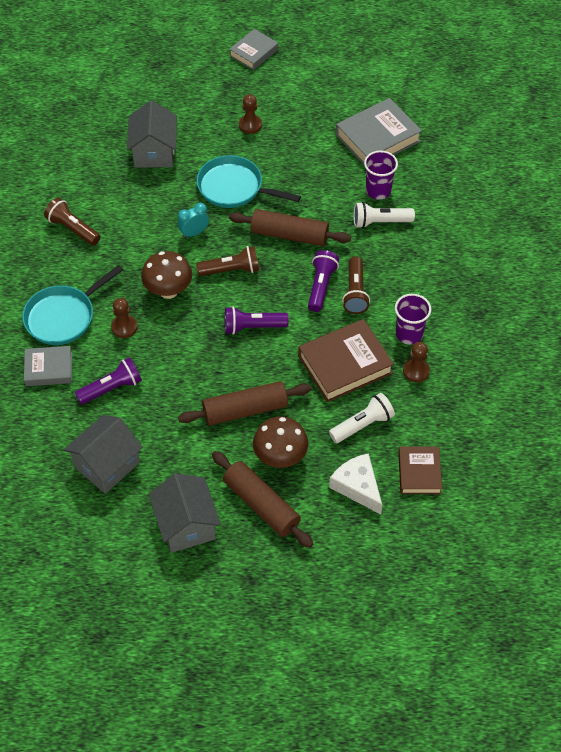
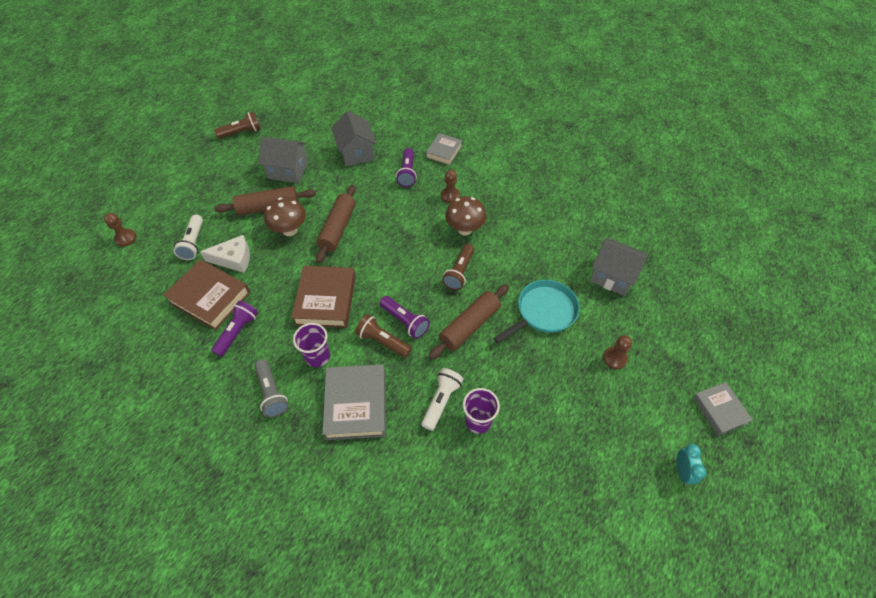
camera: 120 degrees right, 0 degrees up
(63, 316) = (480, 171): turquoise pan -> none
(73, 229) = (555, 201): brown flashlight -> brown flashlight (241, 132)
(194, 233) = (510, 265): turquoise clock -> turquoise clock (682, 471)
(253, 327) = (399, 262): purple flashlight -> purple flashlight (237, 332)
(362, 425) = (272, 285): white flashlight -> white flashlight (193, 243)
(377, 138) = (546, 460): grey book -> grey book (356, 404)
(416, 371) = (284, 342): brown pawn -> brown pawn (126, 238)
(419, 473) = (210, 297): brown book -> brown book, size x1.63
(469, 347) = (272, 393): none -> grey flashlight

